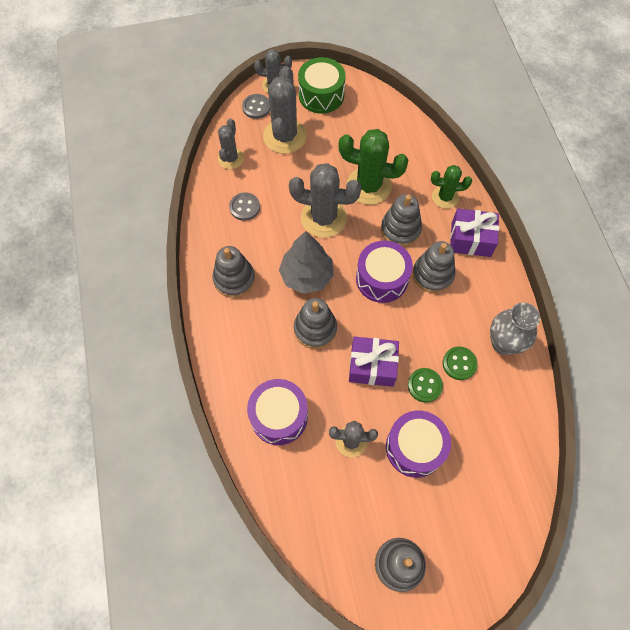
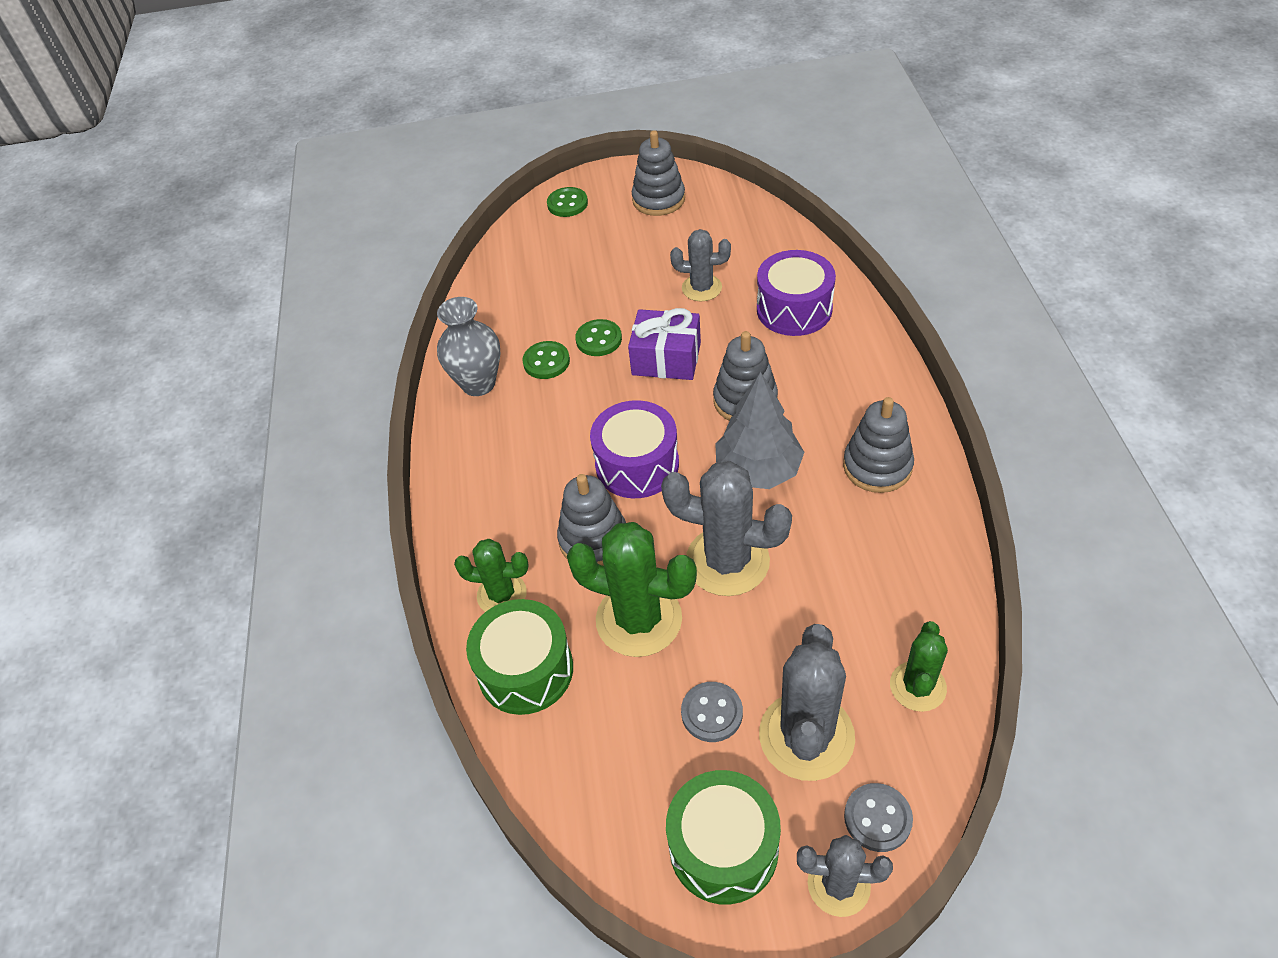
camera: 170 degrees left, 15 degrees down
(231, 158) = (918, 686): grey cactus -> green cactus
(244, 207) = (875, 584): grey button -> grey button (712, 713)
(414, 447) = (624, 283): purple drum -> none
(422, 160) = (525, 670): none -> green drum
(433, 274) = (555, 469): grey stacking toy -> none
(471, 239) = (479, 521): purple gift -> none
(485, 560) = (567, 204): none -> green button

